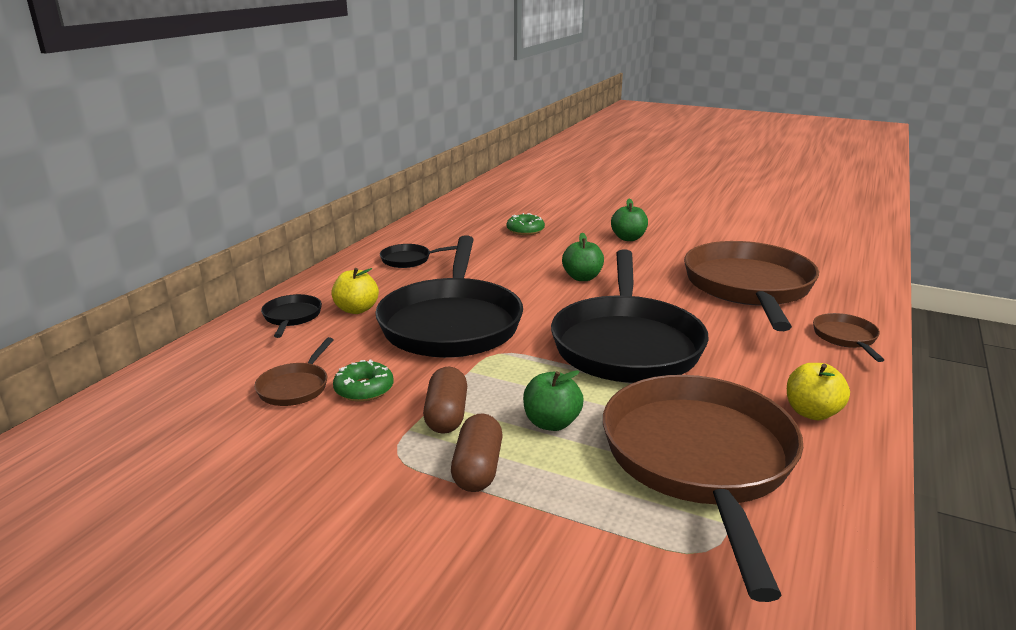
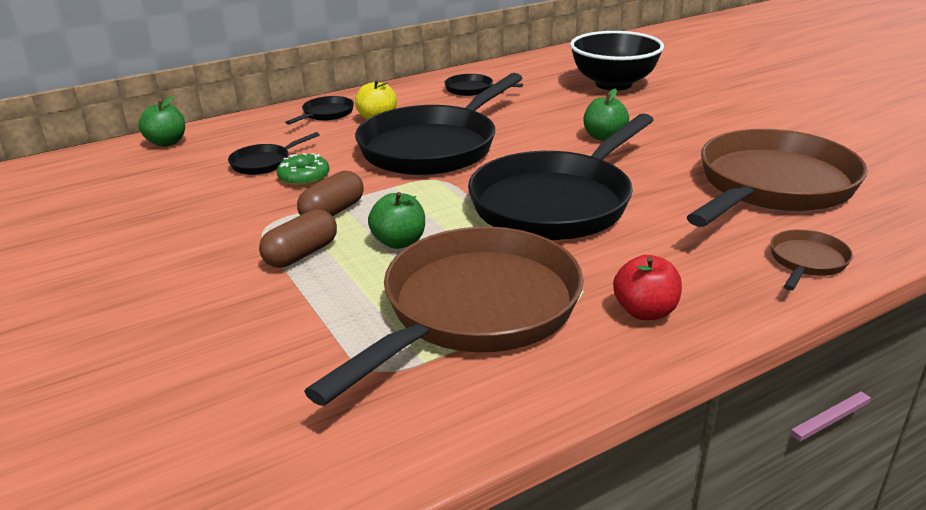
camera: 35 degrees right, 5 degrees up
(295, 387) = (264, 163): brown pan -> black pan
(525, 230) = (613, 84): green donut -> black bowl
(628, 238) = (710, 111): green apple -> green apple (167, 142)
(812, 412) = (645, 311): yellow apple -> red apple

